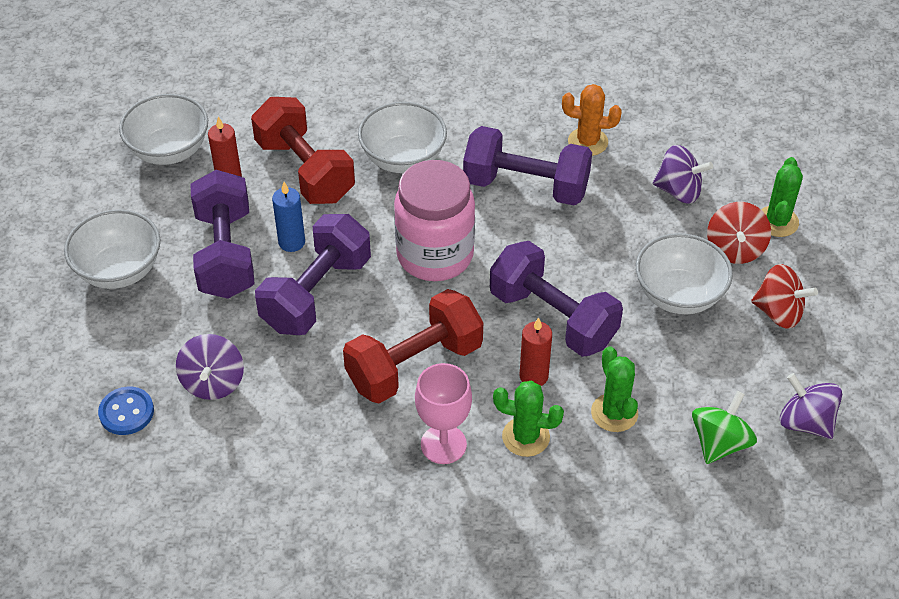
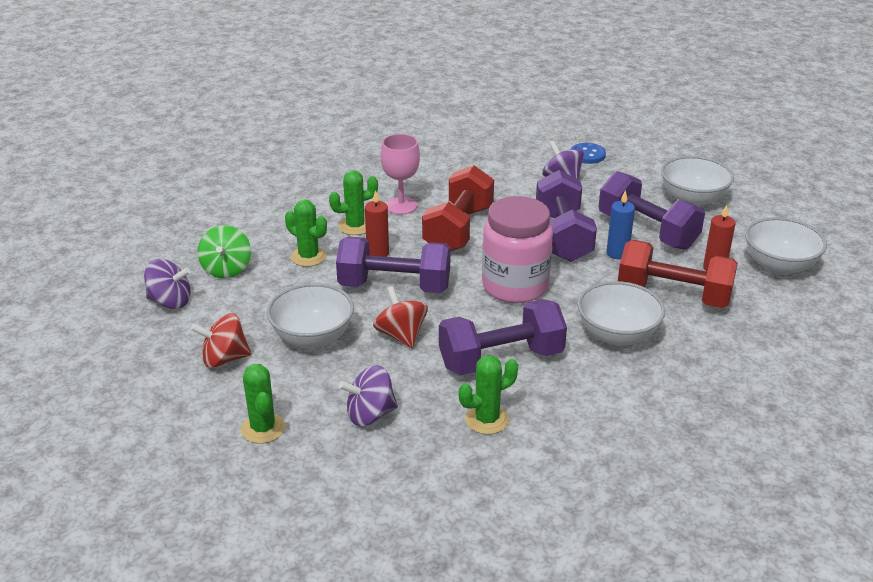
camera: 145 degrees right, 15 degrees down
(588, 142) = (487, 419): orange cactus -> green cactus
(735, 249) = (288, 389): red spinning top -> red spinning top (401, 335)

